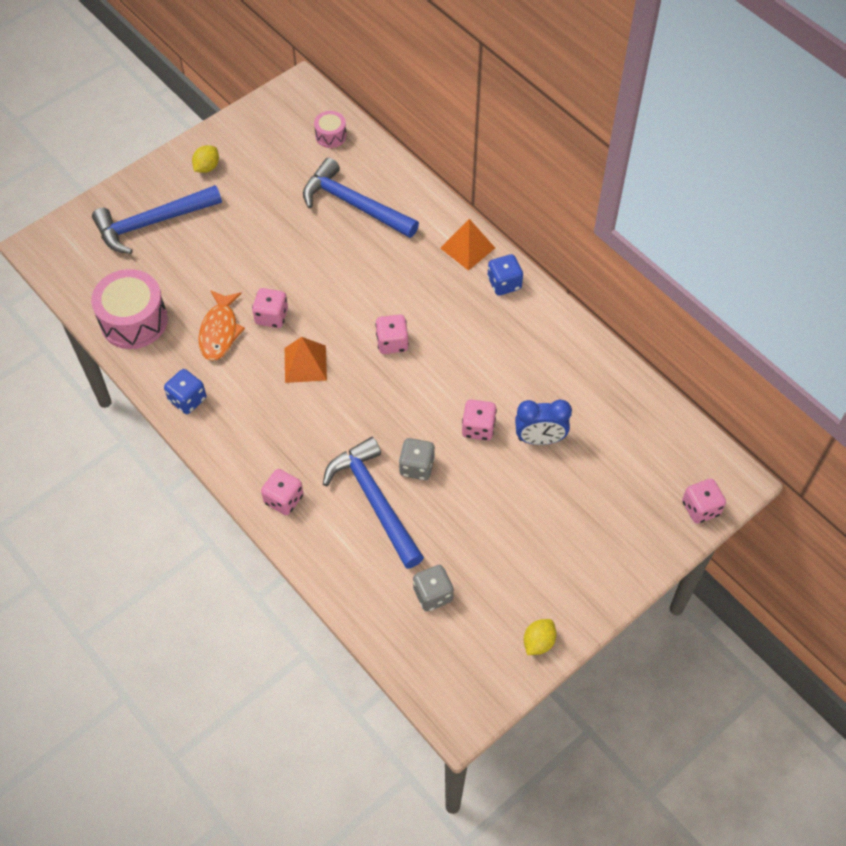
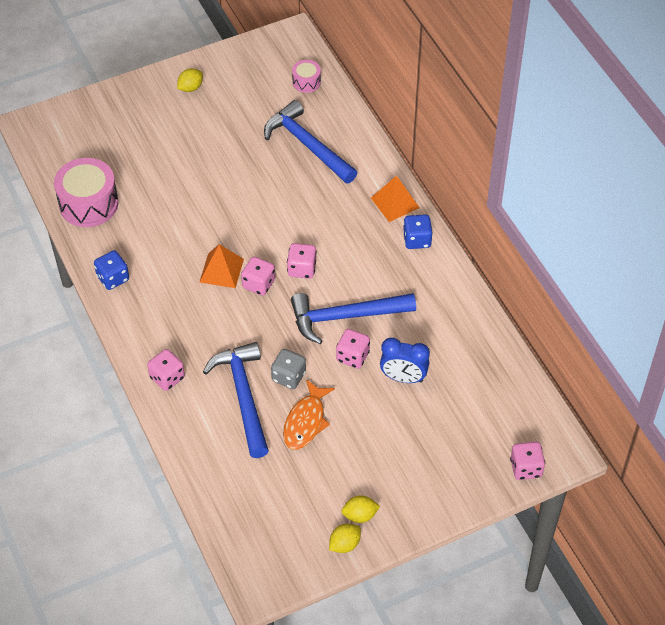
camera: 15 degrees right, 5 degrees down
(152, 223) = (129, 125): blue hammer -> blue hammer (345, 317)
(220, 331) = (157, 228): orange fish -> orange fish (306, 421)
(271, 316) = (205, 225): pink dice -> pink dice (258, 284)
(433, 594) = (267, 484): grey dice -> none
(544, 605) = (360, 515): none -> yellow lemon

